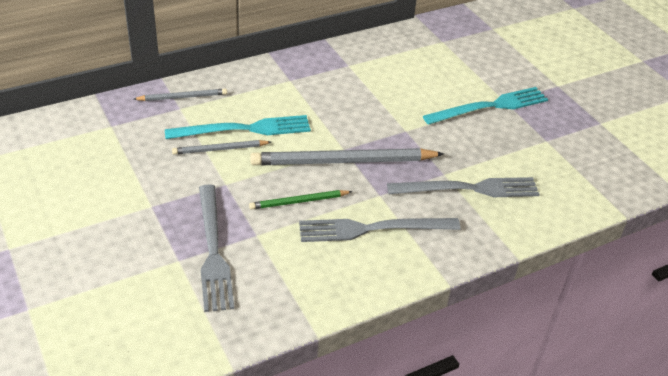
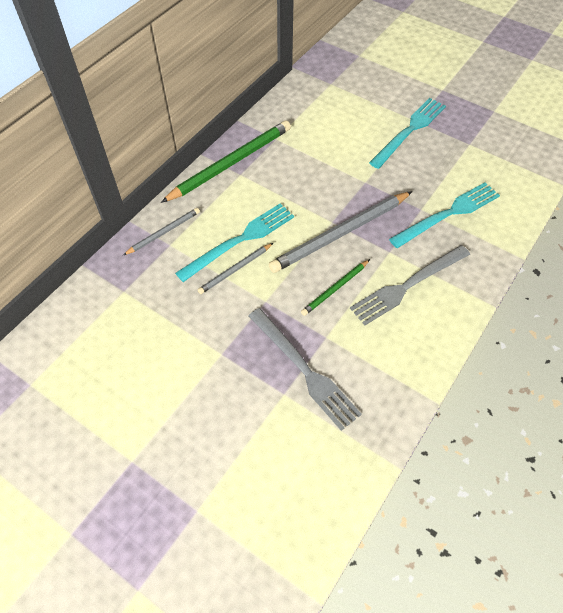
camera: 25 degrees left, 15 degrees up
(288, 68) = (231, 163): none -> green pencil
(468, 189) = (447, 214): grey fork -> turquoise fork

